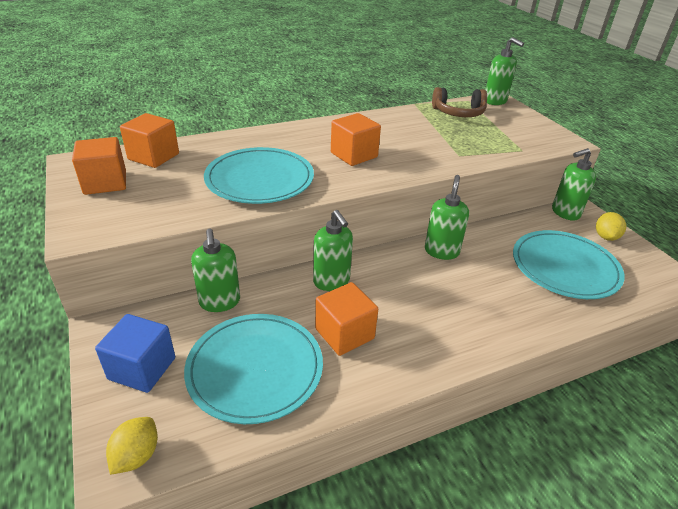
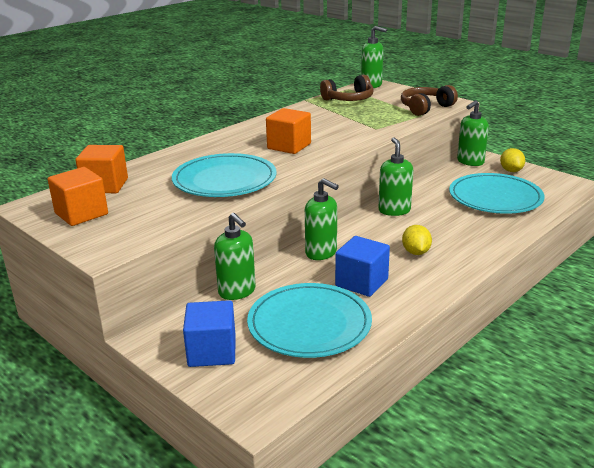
camera: 20 degrees left, 10 degrees down
(136, 456) = (263, 402): yellow lemon -> yellow lemon (416, 252)
(344, 333) = (361, 282): orange cube -> blue cube
(532, 142) = (425, 108): none -> brown headphones

